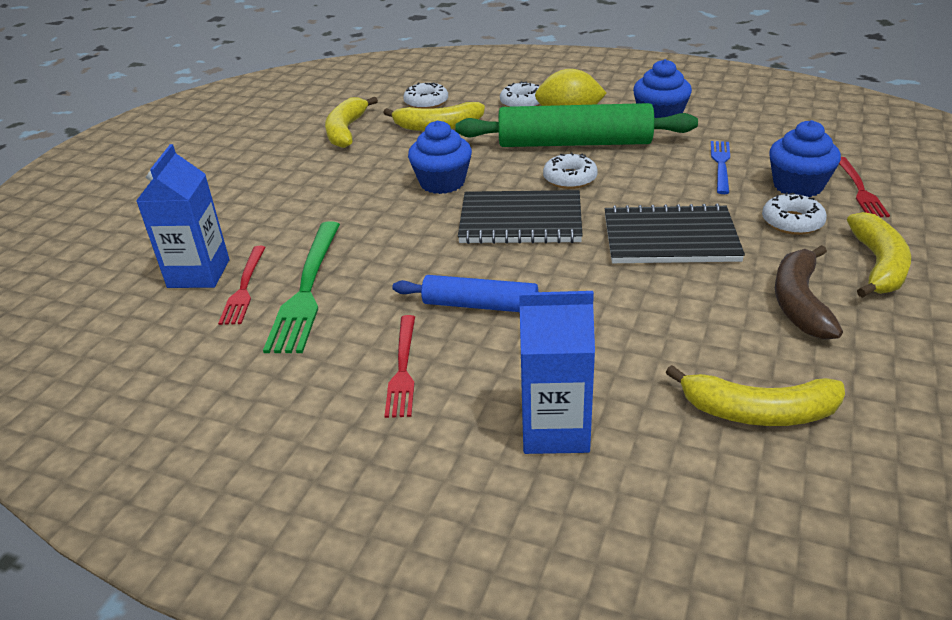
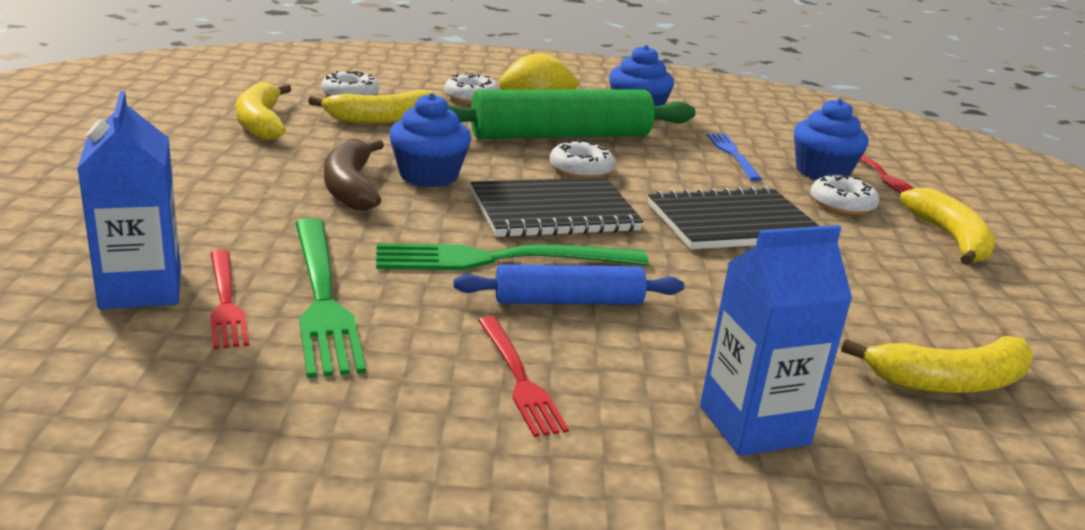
camera: 25 degrees left, 10 degrees down
(452, 264) = (501, 259): none -> green fork
(799, 302) = (906, 276): brown banana -> brown banana (350, 187)

